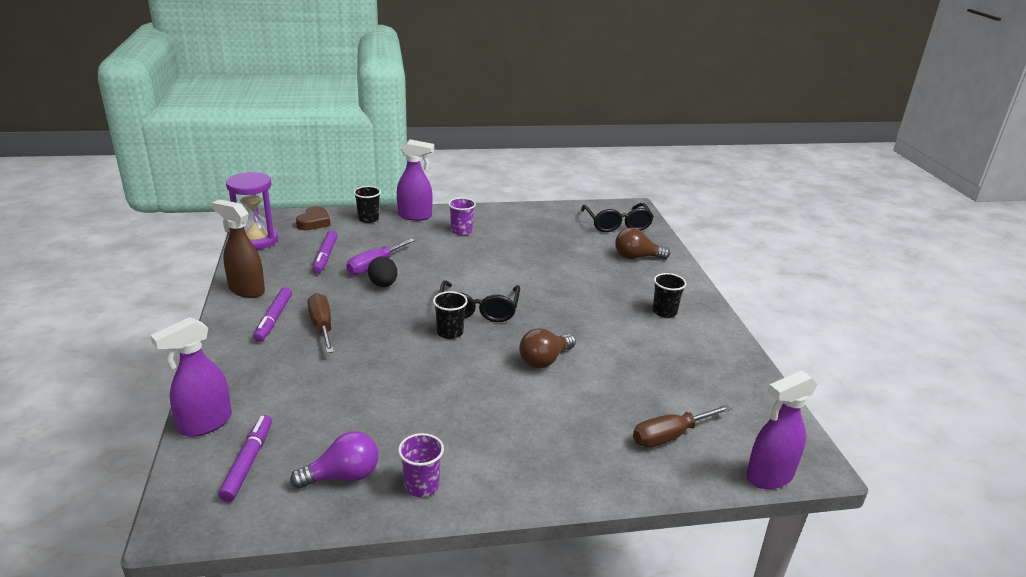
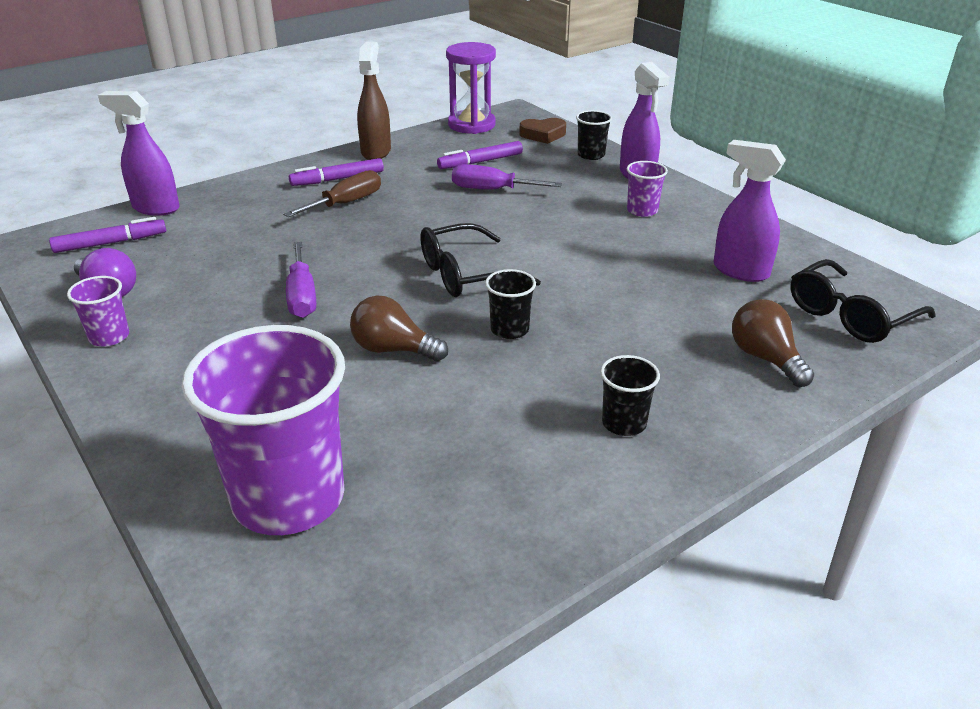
camera: 65 degrees right, 5 degrees up
(383, 285) = (458, 206): black egg -> none
(445, 379) = (302, 296): none -> purple screwdriver
(450, 332) = (398, 271): black cup -> black cup (509, 330)
(670, 436) = (288, 498): brown screwdriver -> purple cup
(769, 476) = (240, 630): purple spray bottle -> purple spray bottle (740, 271)

